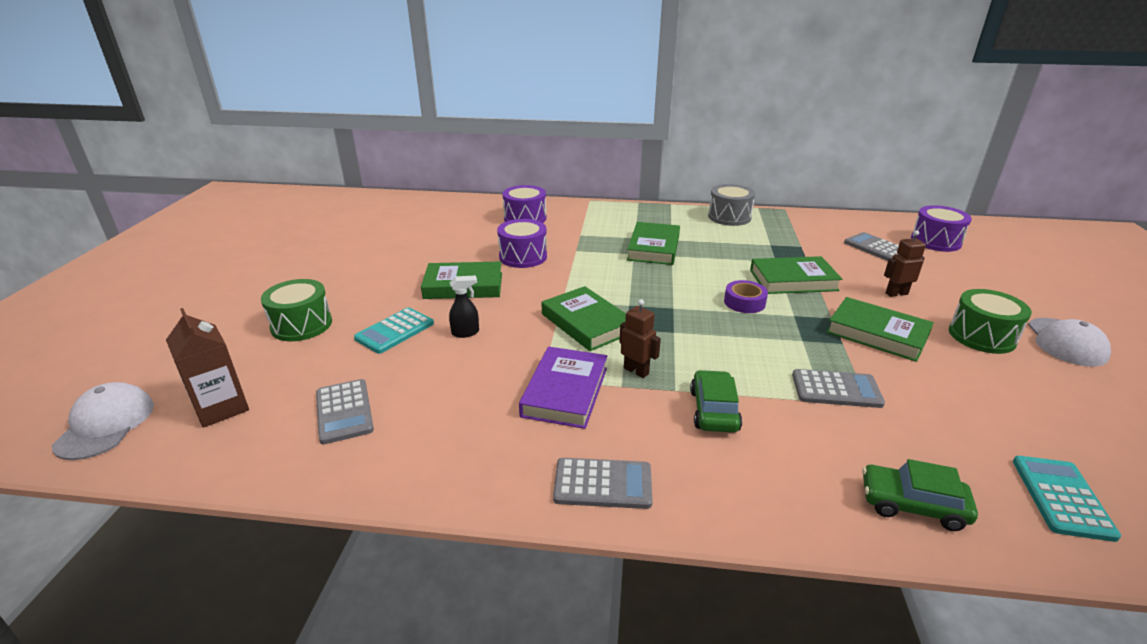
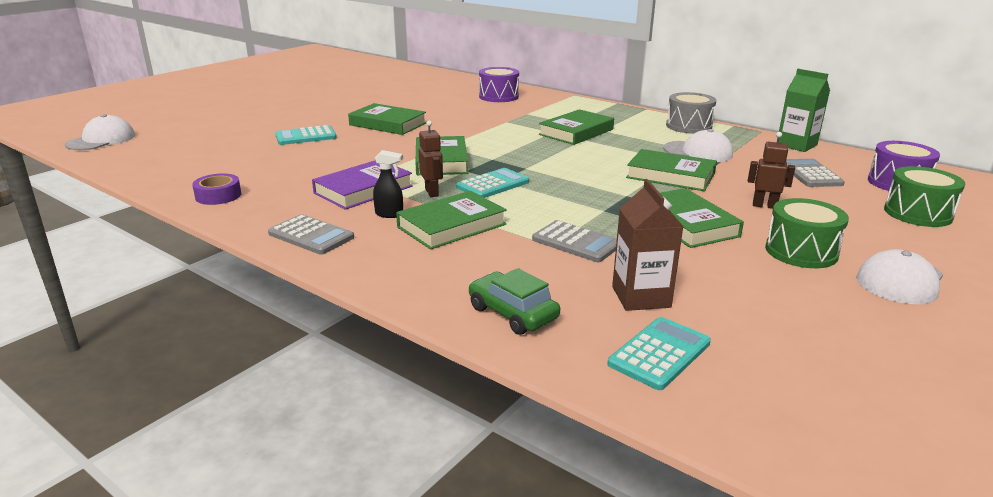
camera: 30 degrees right, 5 degrees down
(221, 408) = (161, 147): brown carton -> brown carton (641, 297)
(301, 325) = (257, 122): green drum -> green drum (917, 213)
(344, 411) = (219, 164): grey calculator -> none
(466, 333) = (348, 147): black spray bottle -> black spray bottle (389, 214)
(523, 256) = (458, 117): purple drum -> none
(675, 340) = (493, 184): none -> turquoise calculator
(713, 410) = (451, 226): green car -> green book
(744, 302) = (595, 178): purple tape -> purple tape (218, 196)
(775, 246) = (698, 152): none -> white cap
(827, 218) = (796, 145): none -> green carton

